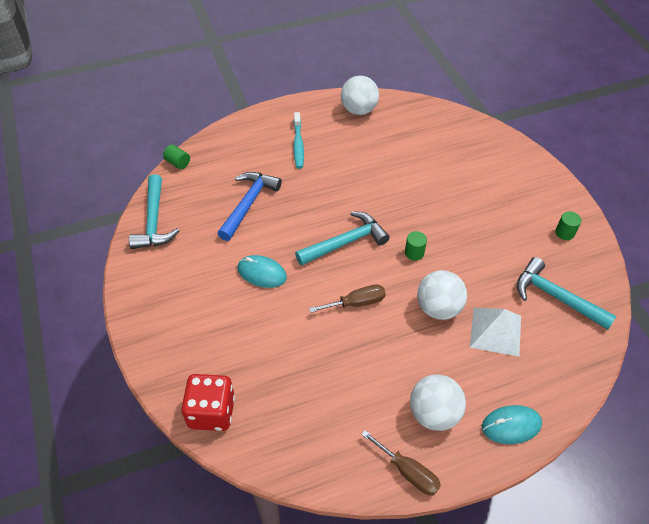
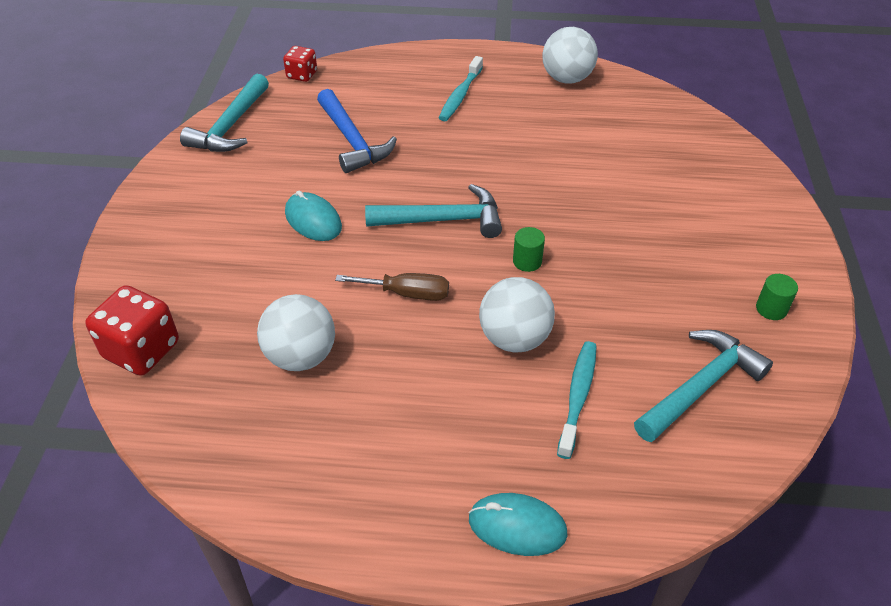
camera: 25 degrees right, 5 degrees down
(178, 163) = (302, 75): green cylinder -> red dice
(248, 204) = (352, 141): blue hammer -> blue hammer turned 105 degrees clockwise
(408, 472) = (330, 522): brown screwdriver -> none
(434, 414) = (416, 465): white ball -> white ball (301, 356)
(495, 331) = (578, 396): white pyramid -> turquoise toothbrush
(555, 297) = (700, 386): turquoise hammer -> turquoise hammer turned 75 degrees clockwise

